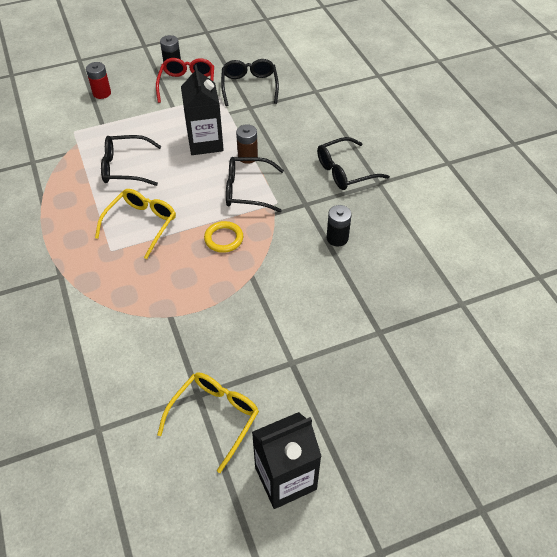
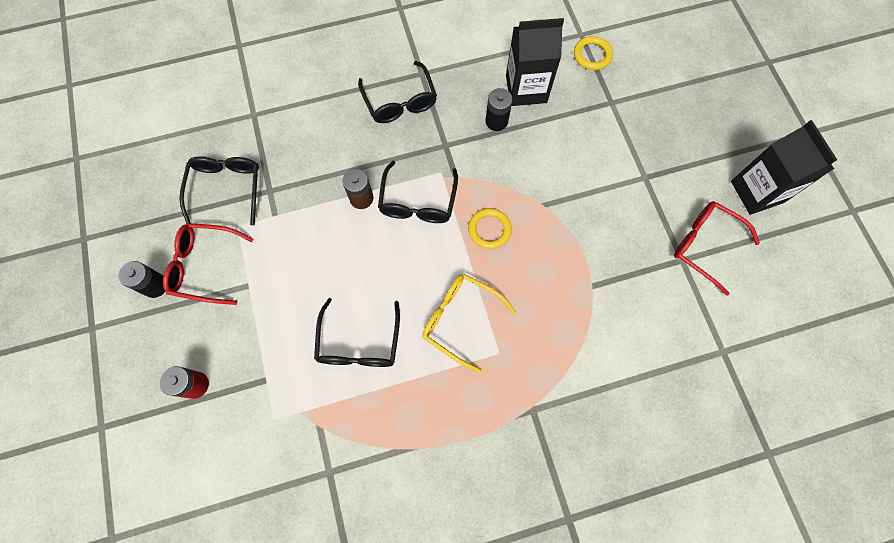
camera: 85 degrees left, 20 degrees up
(205, 143) = (328, 245): black carton -> black carton (526, 89)
(214, 417) = (704, 245): yellow glasses -> red glasses
(249, 86) = (226, 188): black glasses -> black glasses turned 90 degrees clockwise
(436, 314) = (592, 55): none -> yellow ring

